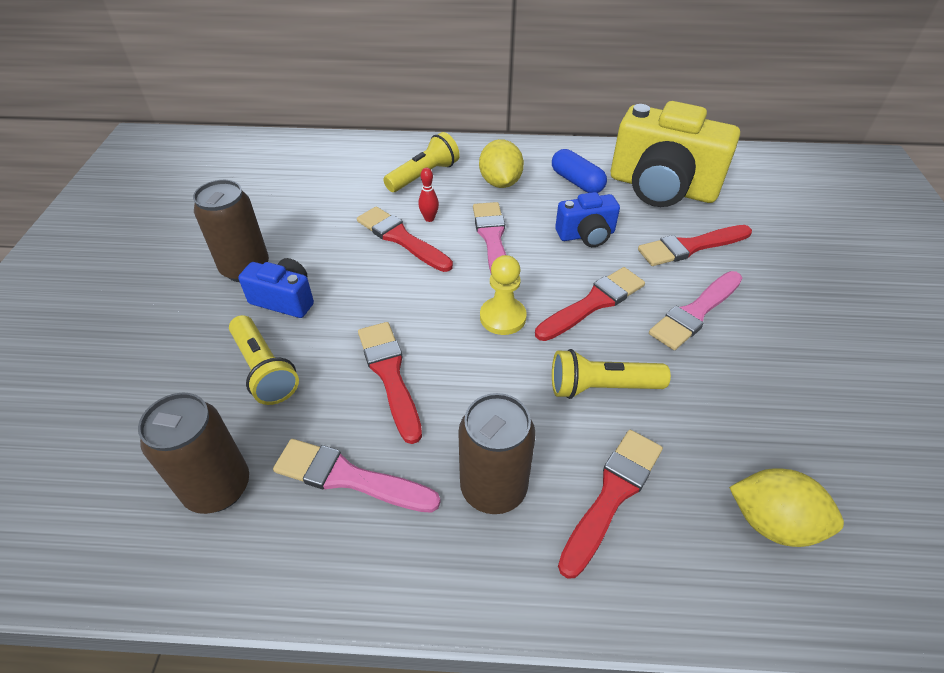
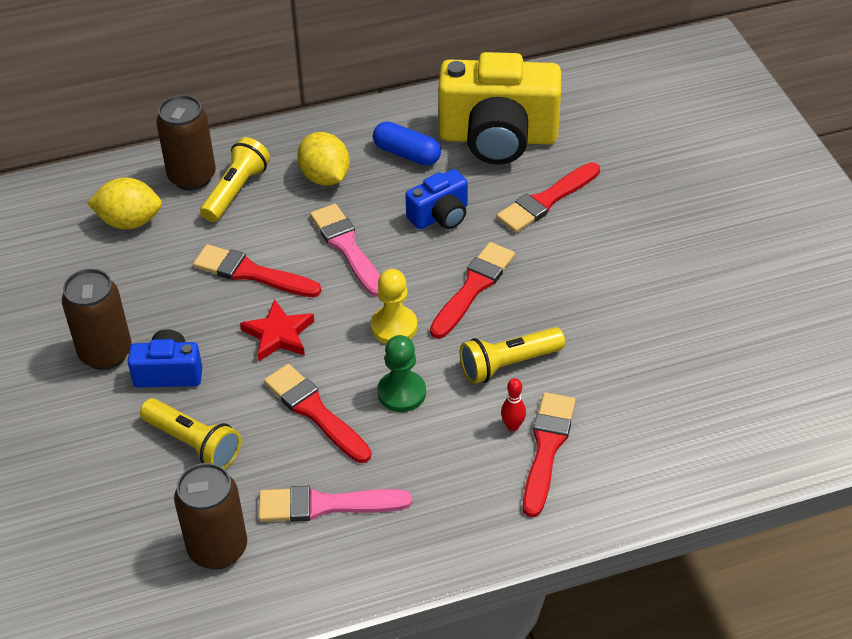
camera: 20 degrees left, 0 degrees up
(395, 294) = (278, 334): none -> red star
(429, 218) = (269, 242): red bowling pin -> red bowling pin (512, 426)
(481, 382) = (401, 393): none -> green pawn
(493, 488) = (450, 474): brown can -> brown can (192, 177)
(695, 312) = (569, 269): pink brush -> none
(772, 522) = (673, 428): yellow lemon -> yellow lemon (129, 221)

